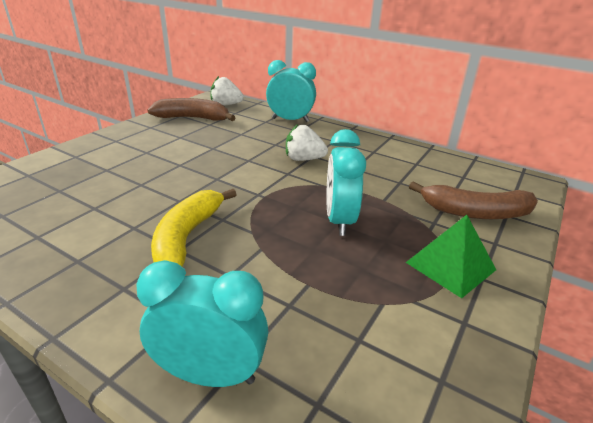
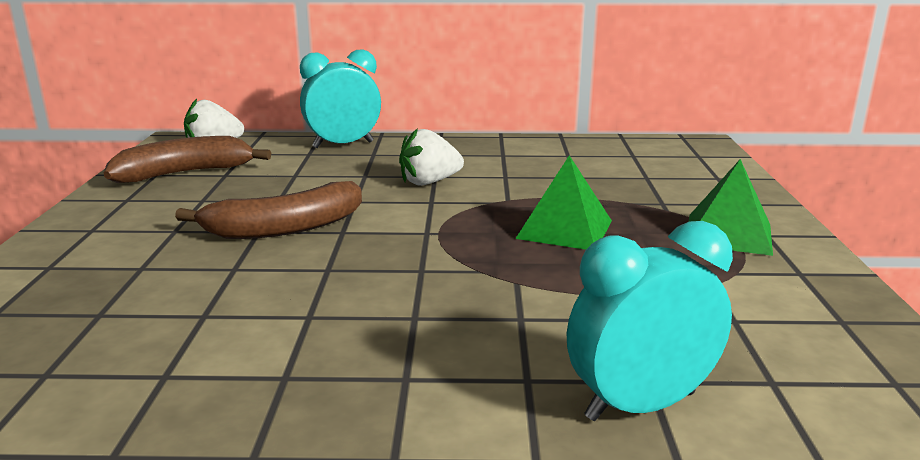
camera: 30 degrees left, 10 degrees down
(187, 237) = (406, 301): yellow banana -> none
(339, 220) = (565, 229): turquoise clock -> green pyramid
(475, 212) = (688, 183): brown banana -> brown banana (284, 228)

